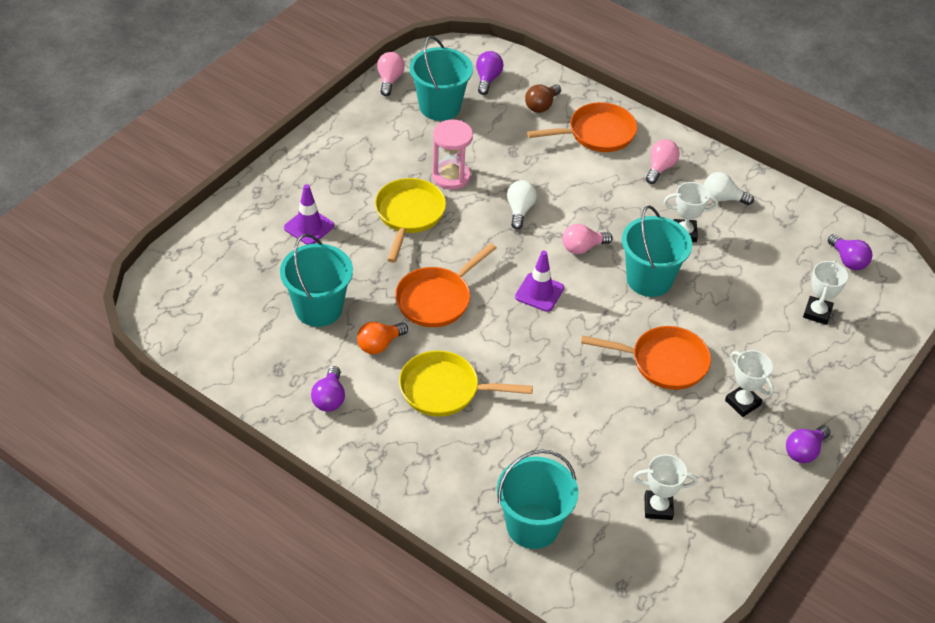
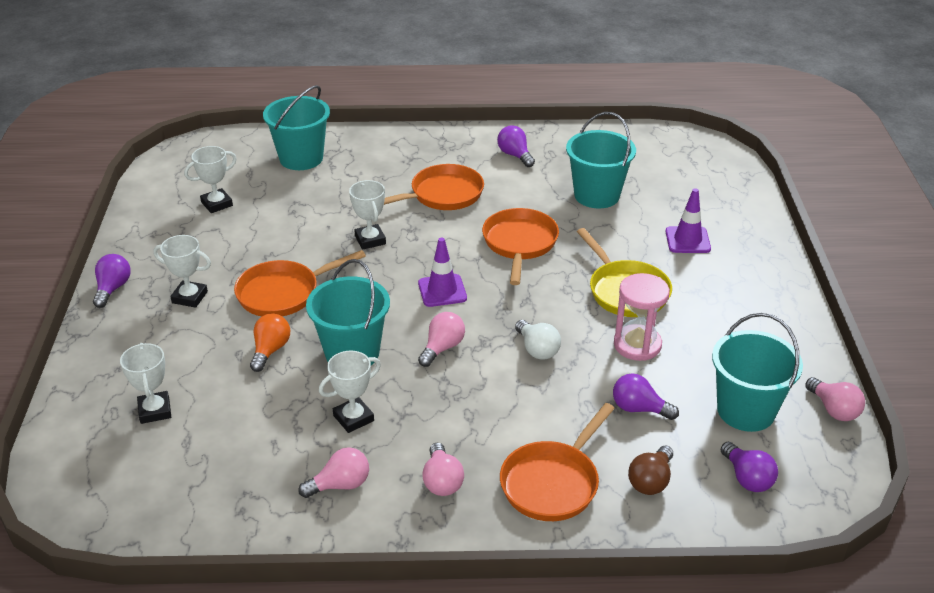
camera: 145 degrees right, 10 degrees down
(379, 344) = (523, 197): orange light bulb -> orange light bulb (270, 350)
(445, 390) = (442, 195): yellow pan -> orange pan
(541, 105) = (650, 481): brown light bulb -> brown light bulb turned 150 degrees counterclockwise
(552, 376) = (370, 240): none -> white trophy
(722, 198) = (340, 485): white light bulb -> pink light bulb
(848, 260) = (144, 490): purple light bulb -> purple light bulb (639, 409)

